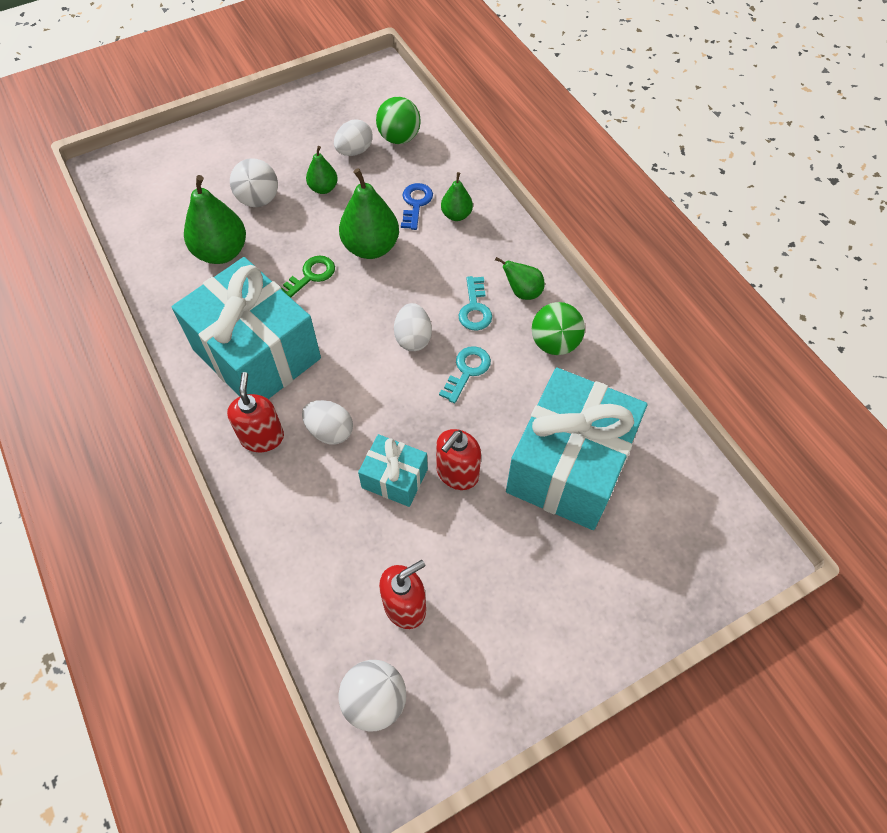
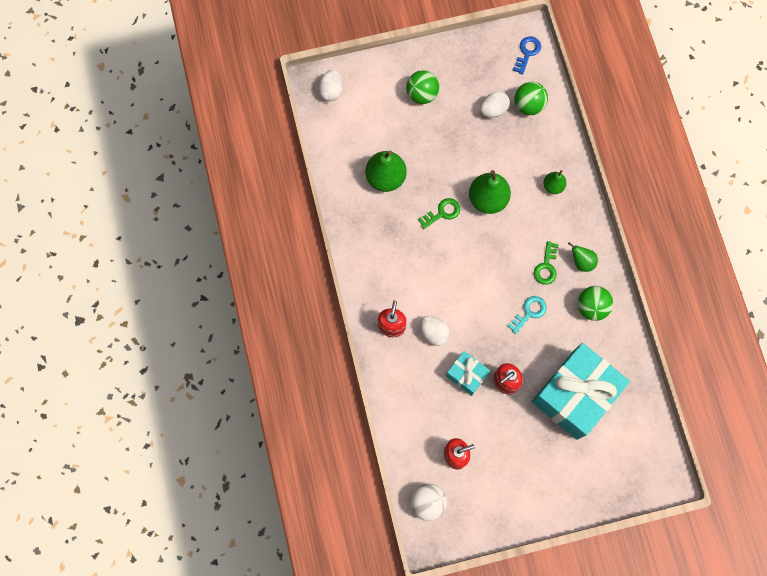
camera: 15 degrees right, 15 degrees up
(255, 153) = (422, 94): none -> green ball
(257, 354) = (397, 265): turquoise gift -> none
(258, 200) = (417, 138): white ball -> none
(323, 188) = (464, 139): green pear -> none
(413, 338) = (500, 279): white egg -> white egg (331, 91)
(415, 204) = (527, 169): blue key -> blue key (527, 53)
(475, 308) = (546, 266): turquoise key -> green key

